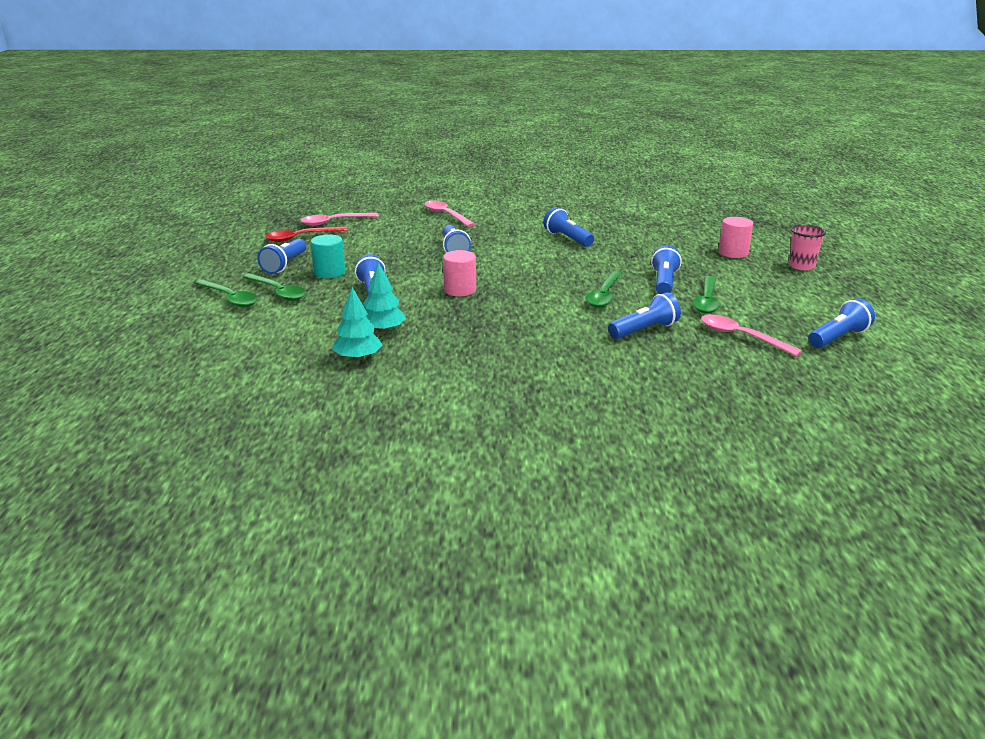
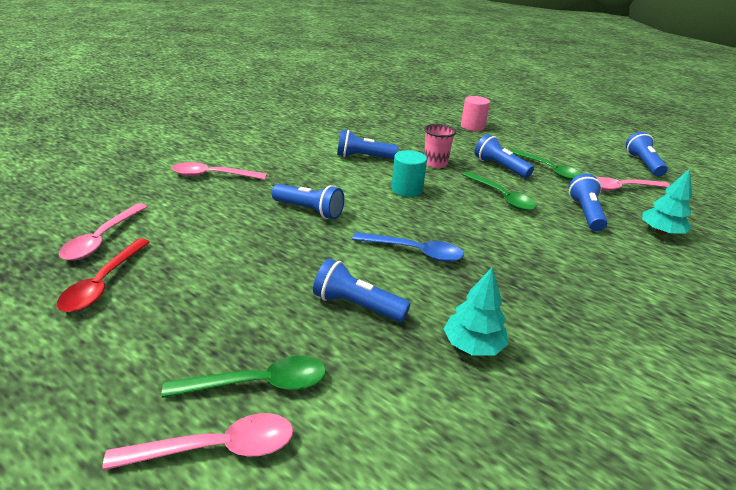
camera: 55 degrees left, 5 degrees up
(230, 298) = (217, 448): green spoon -> pink spoon
(285, 265) = (173, 336): blue flashlight -> none
(329, 272) = (254, 311): turquoise cylinder -> turquoise cylinder (407, 189)
(358, 357) = (539, 401): turquoise tree -> turquoise tree (660, 232)
(460, 290) = (415, 252): pink cylinder -> blue spoon
(801, 266) = (518, 122): pink cup -> pink cup (435, 163)

